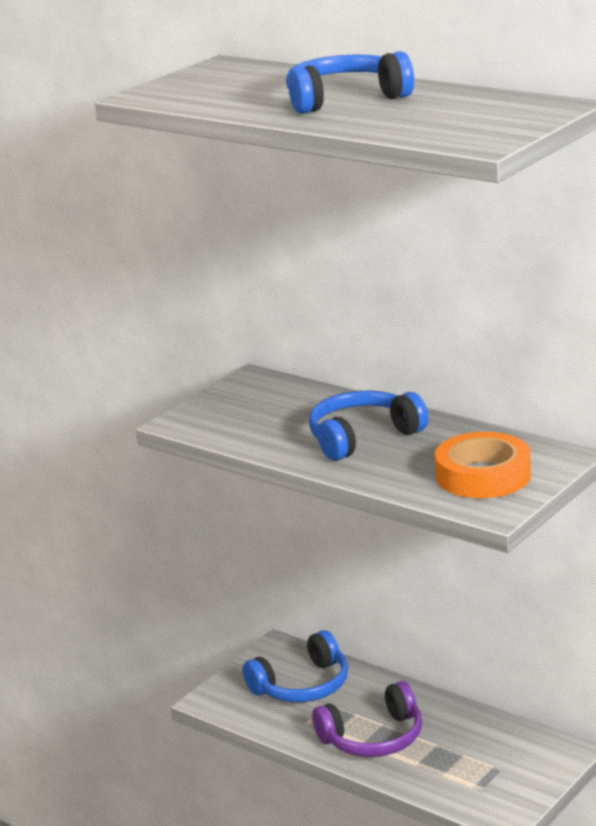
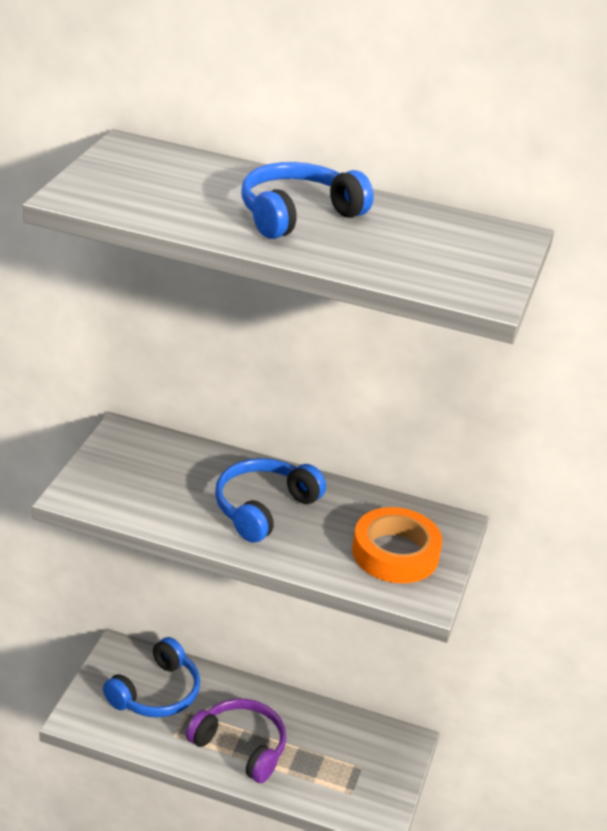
camera: 25 degrees left, 10 degrees up
(373, 738) = (240, 746): purple headphones -> purple headphones turned 105 degrees counterclockwise

